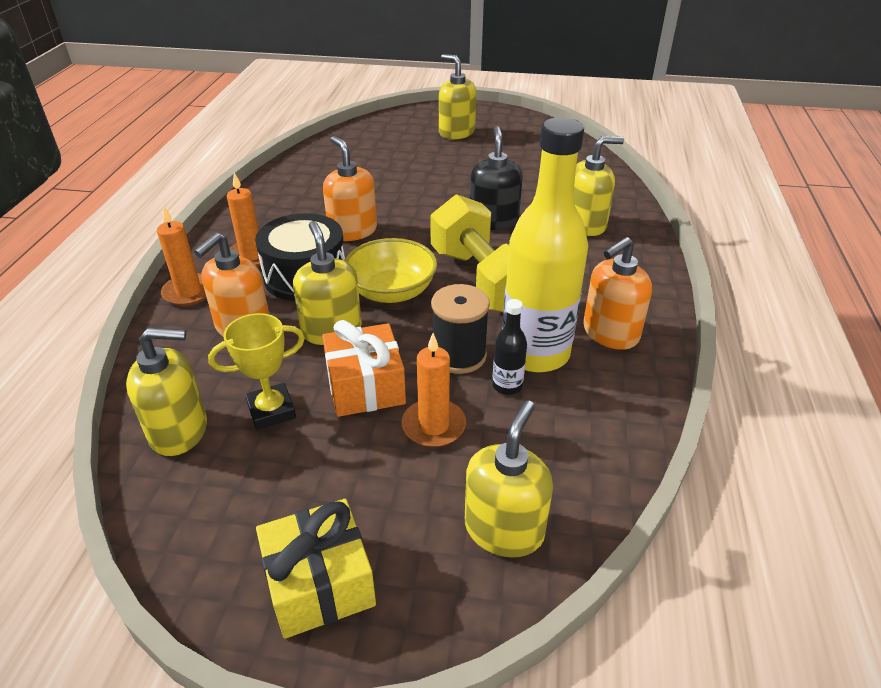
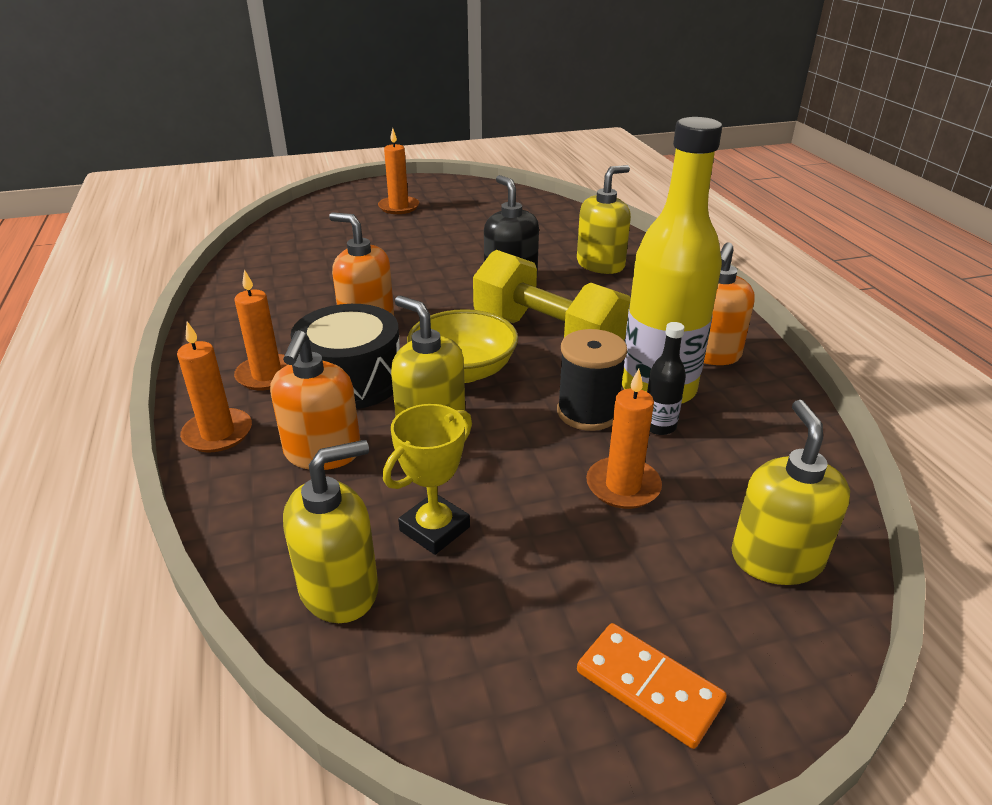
camera: 25 degrees left, 5 degrees down
(319, 583) = (648, 687): yellow gift -> orange domino
(365, 386) = (518, 470): orange gift -> none
(456, 132) = (399, 207): yellow soap dispenser -> orange candle

